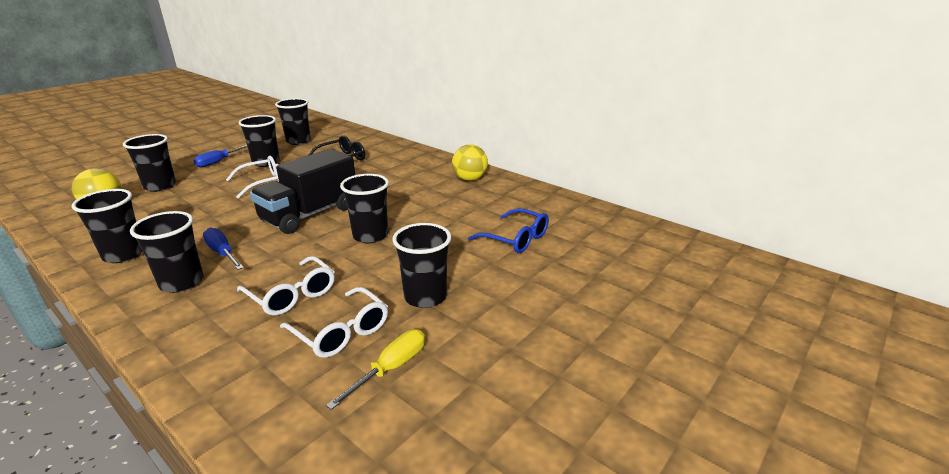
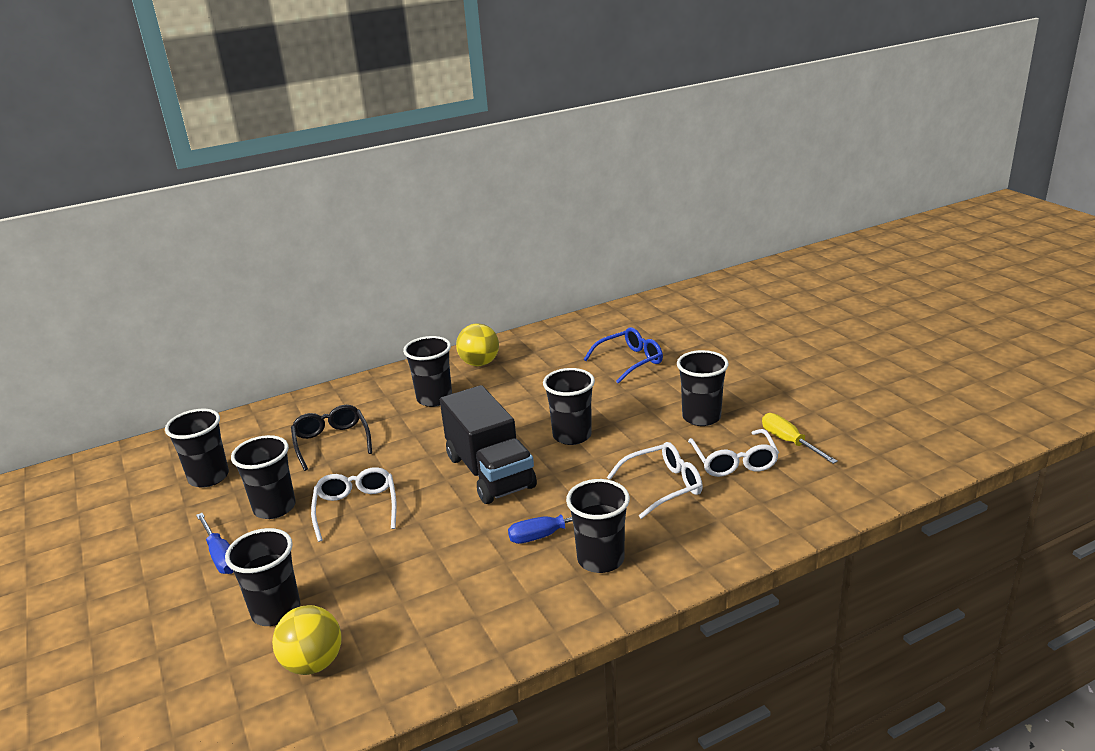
camera: 65 degrees left, 0 degrees up
(124, 254) = (501, 615): black cup -> black cup (434, 398)
(341, 332) = (734, 461): white glasses -> white glasses turned 105 degrees clockwise

